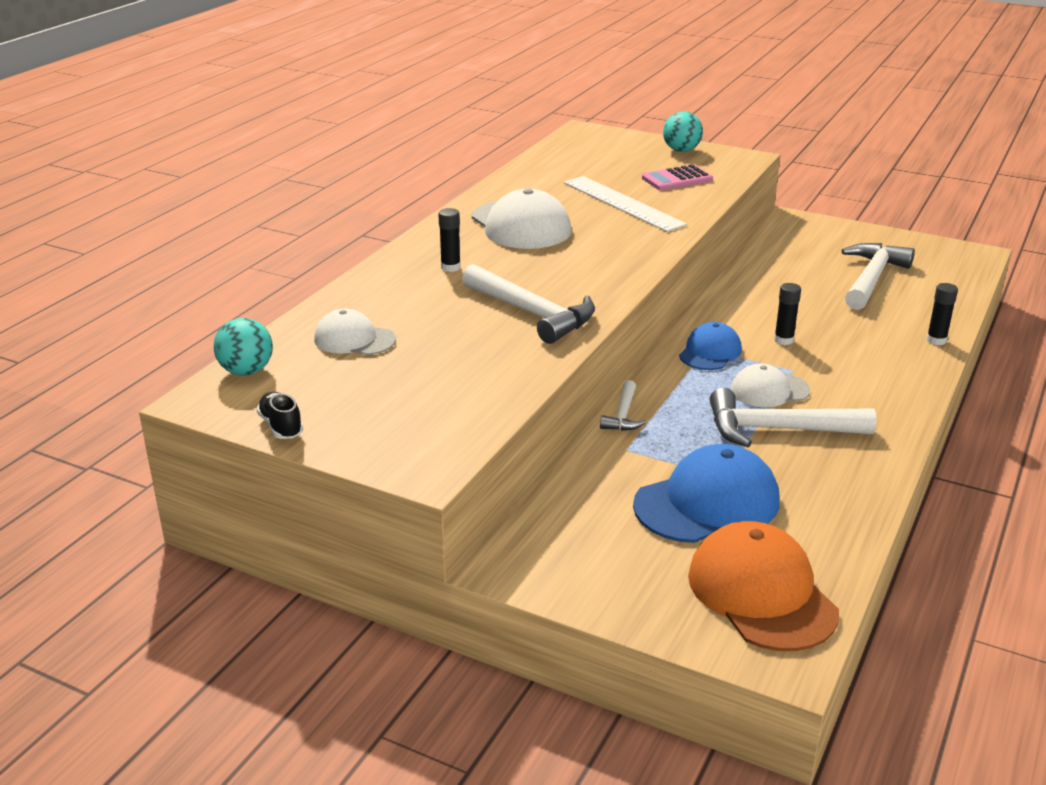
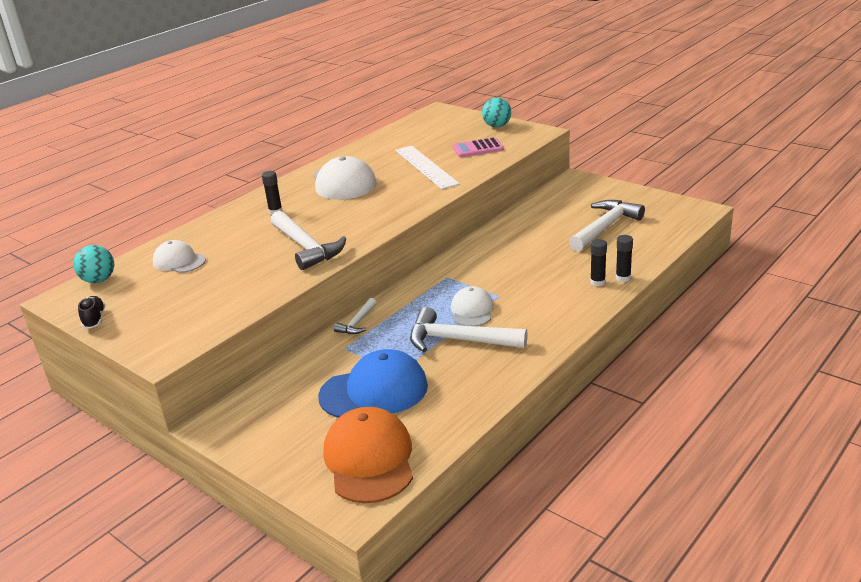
camera: 15 degrees right, 0 degrees up
(710, 352) = (448, 279): blue cap -> none
(769, 390) = (472, 310): white cap -> white cap turned 90 degrees clockwise
(783, 340) = (507, 272): black glue stick -> black glue stick (597, 282)

